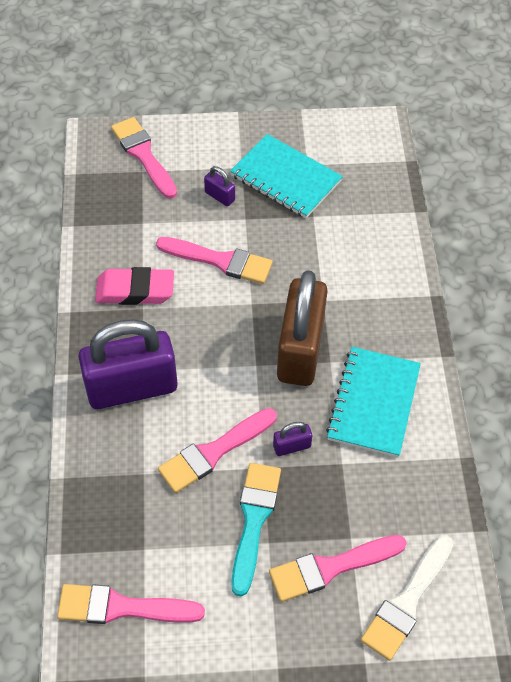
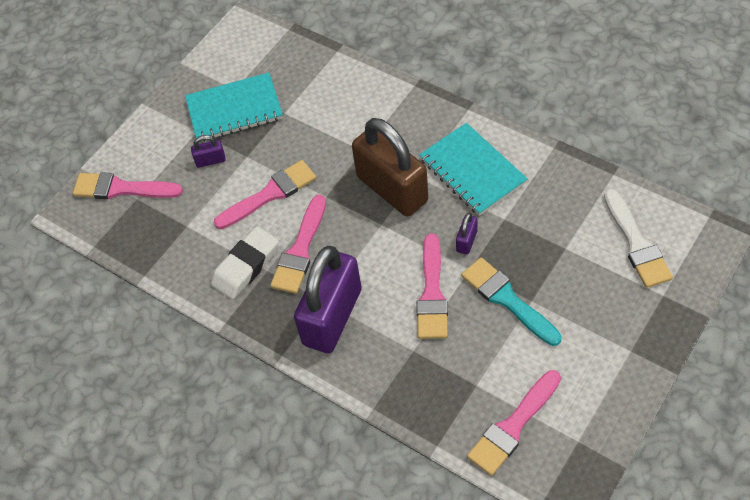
camera: 45 degrees left, 0 degrees up
(135, 290) = (246, 266): pink eraser -> white eraser
(330, 567) = (579, 273): pink brush -> pink brush (300, 250)

